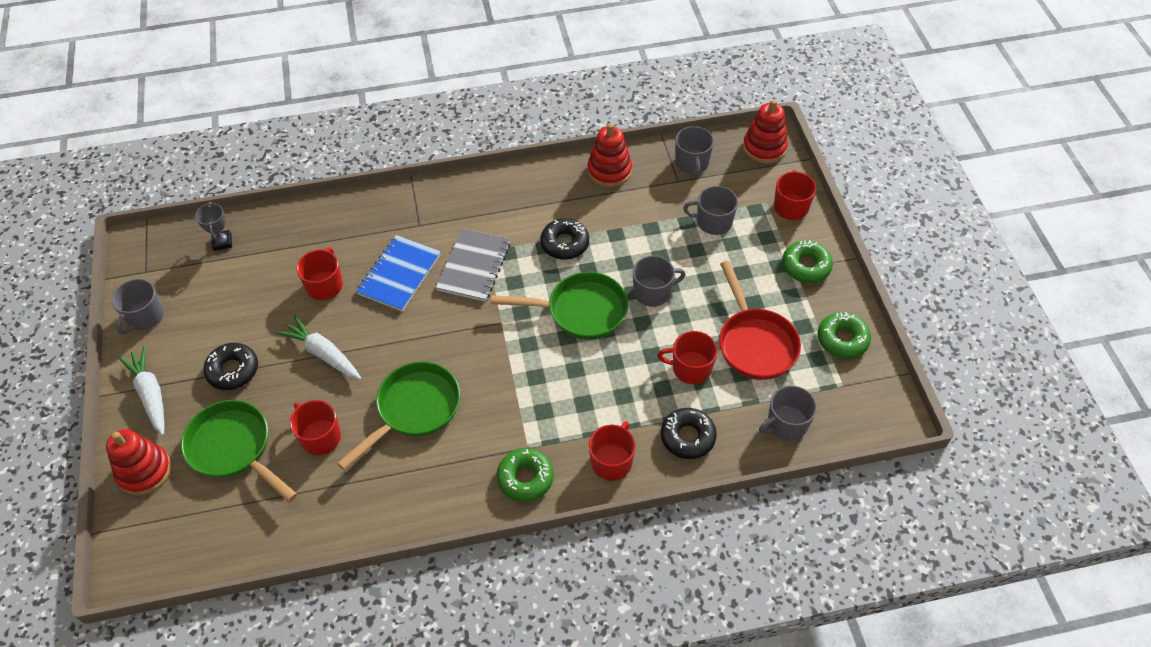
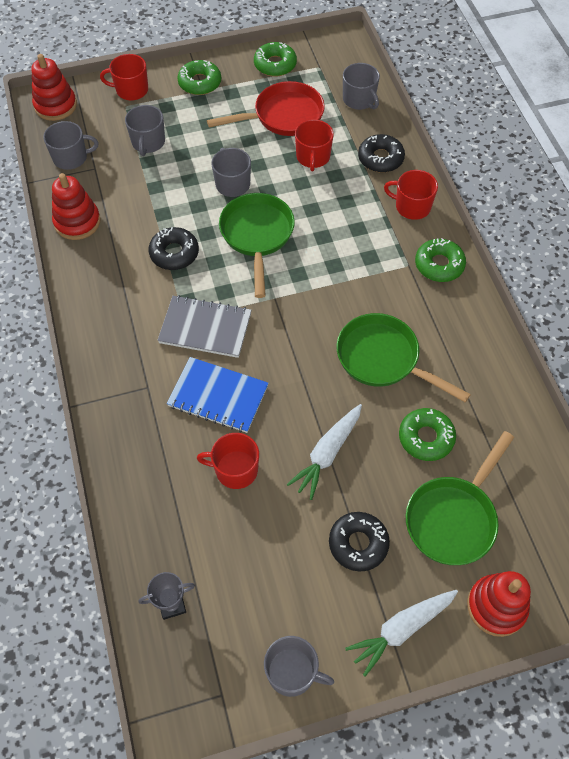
camera: 95 degrees left, 5 degrees up
(320, 437) = (426, 438): red mug -> green donut

